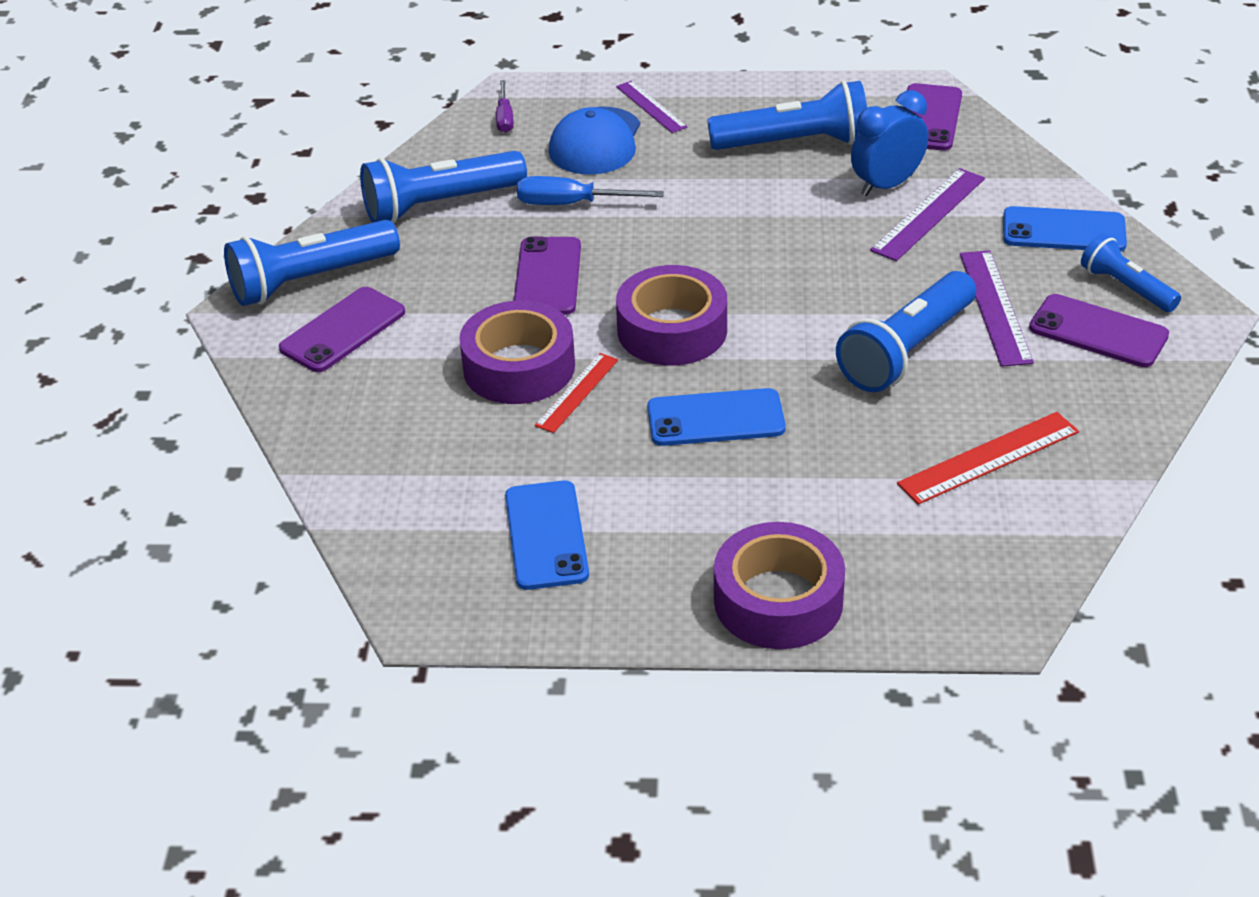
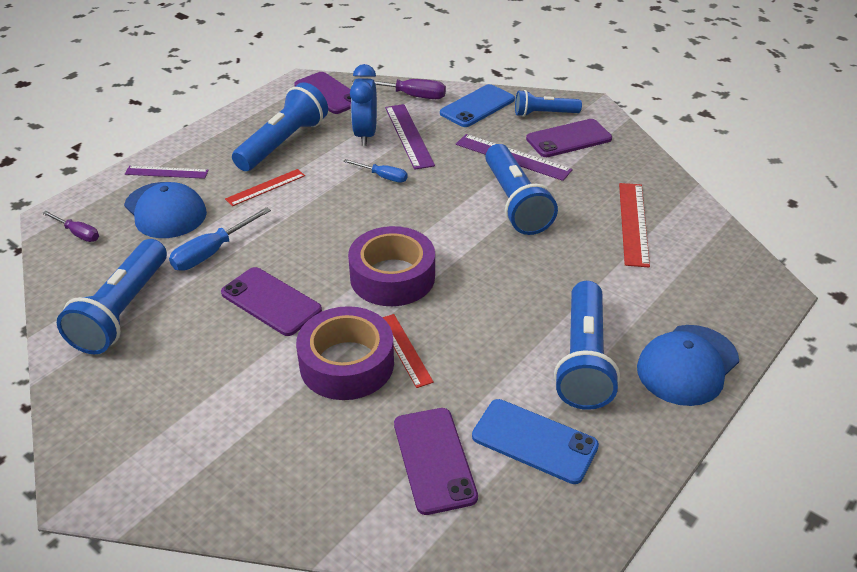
camera: 55 degrees left, 0 degrees up
(310, 280) = (107, 425): blue flashlight -> blue flashlight (583, 360)
(342, 330) = (191, 436): purple phone -> purple phone (434, 460)
(707, 176) = (265, 187): none -> red ruler
(715, 418) = (496, 303): blue phone -> none
(778, 600) = (687, 365): purple tape -> blue cap
(827, 237) = (383, 177): none -> blue screwdriver
(1011, 173) = (410, 96): none -> purple screwdriver

